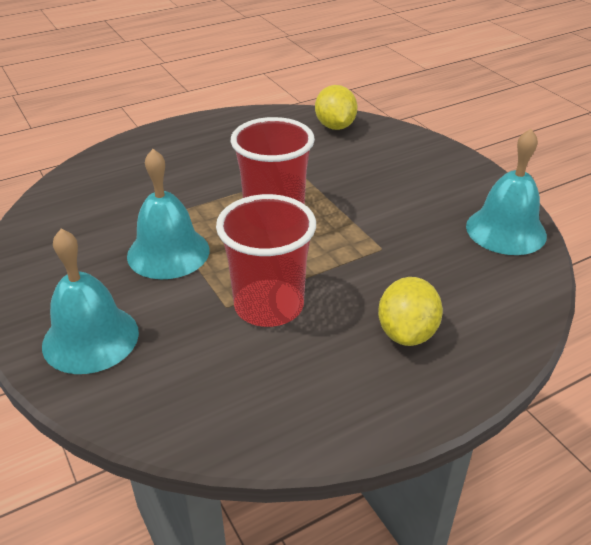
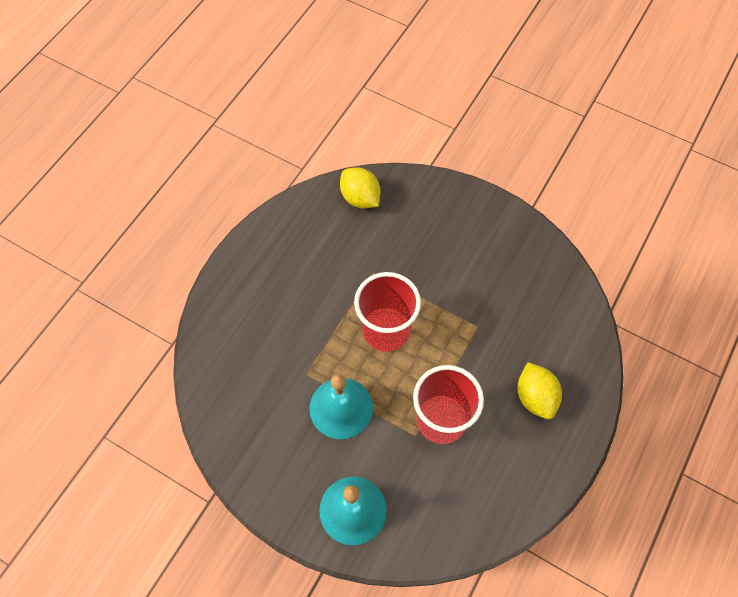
camera: 30 degrees left, 25 degrees up
(506, 230) = (544, 266): turquoise bell -> none

